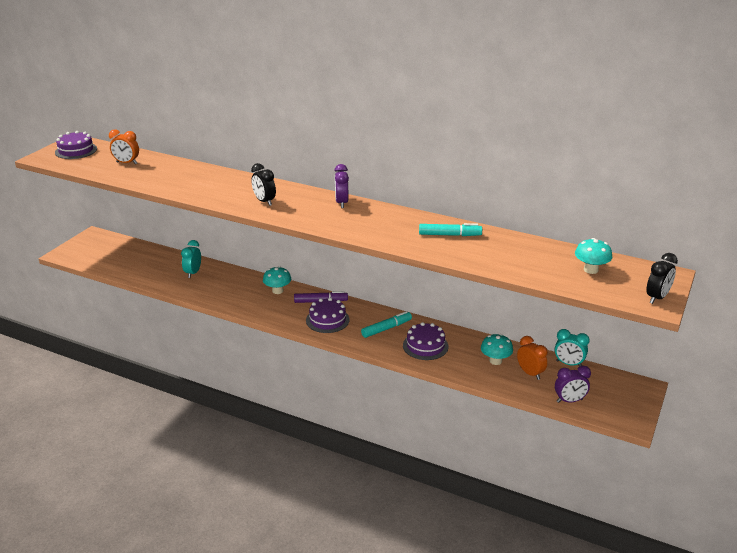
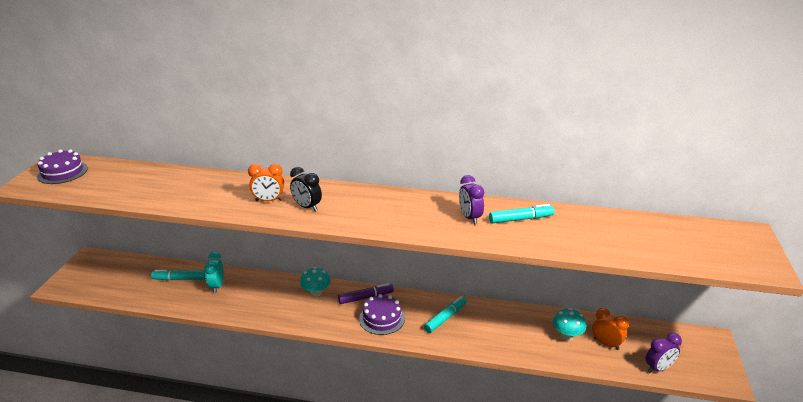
camera: 15 degrees left, 0 degrees up
(126, 163) = (129, 180): orange clock -> orange clock (269, 200)
(164, 263) = (180, 279): none -> turquoise marker
(341, 203) = (390, 197): purple clock -> purple clock (470, 218)
(425, 346) = (492, 331): purple cake -> none
(568, 364) = (634, 325): turquoise clock -> none
(591, 270) = (679, 238): turquoise mushroom -> none
(657, 298) = (761, 261): black clock -> none

